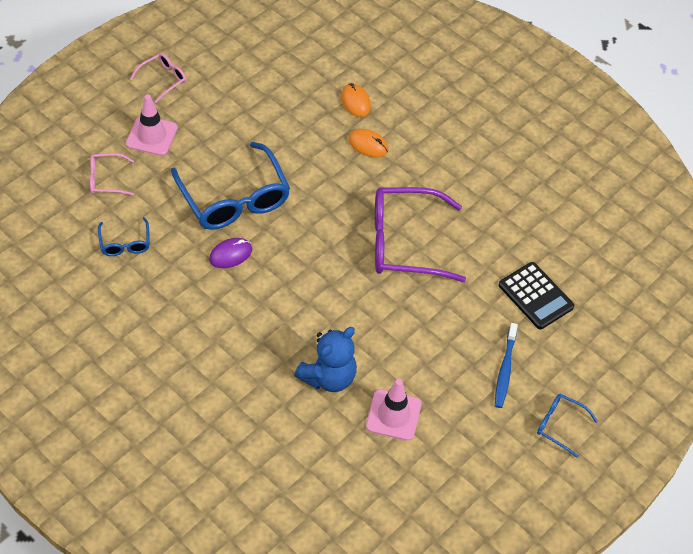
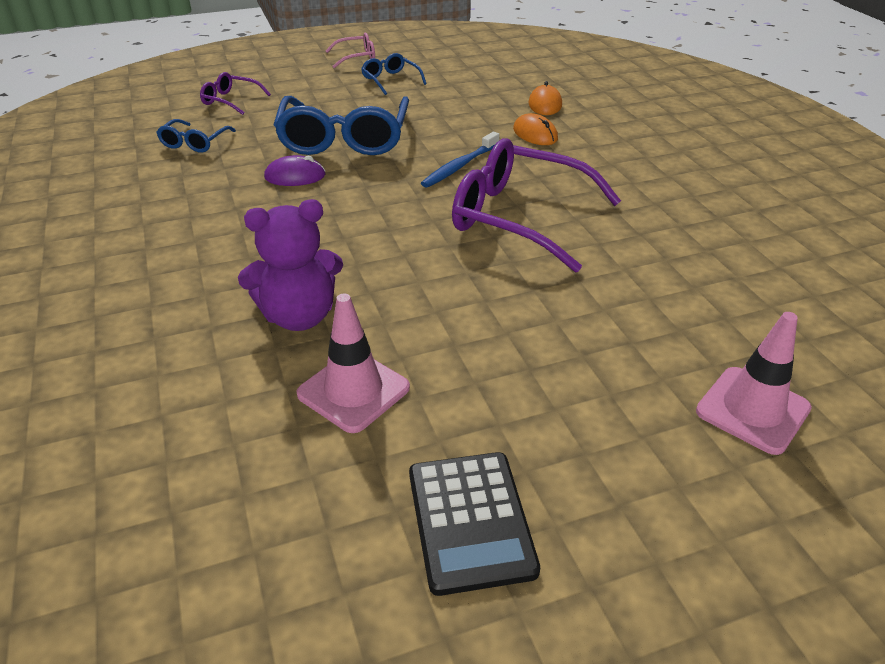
camera: 30 degrees right, 15 degrees down
(106, 179) = (230, 100): pink glasses -> purple glasses
(151, 136) = (307, 85): pink traffic cone -> pink traffic cone (752, 410)
(328, 377) = (299, 316): blue teddy bear -> purple teddy bear
(505, 369) = (581, 391): blue toothbrush -> blue toothbrush (460, 166)
(535, 296) = (685, 318): black calculator -> black calculator (470, 521)
(559, 425) = (641, 508): blue glasses -> blue glasses (390, 80)

